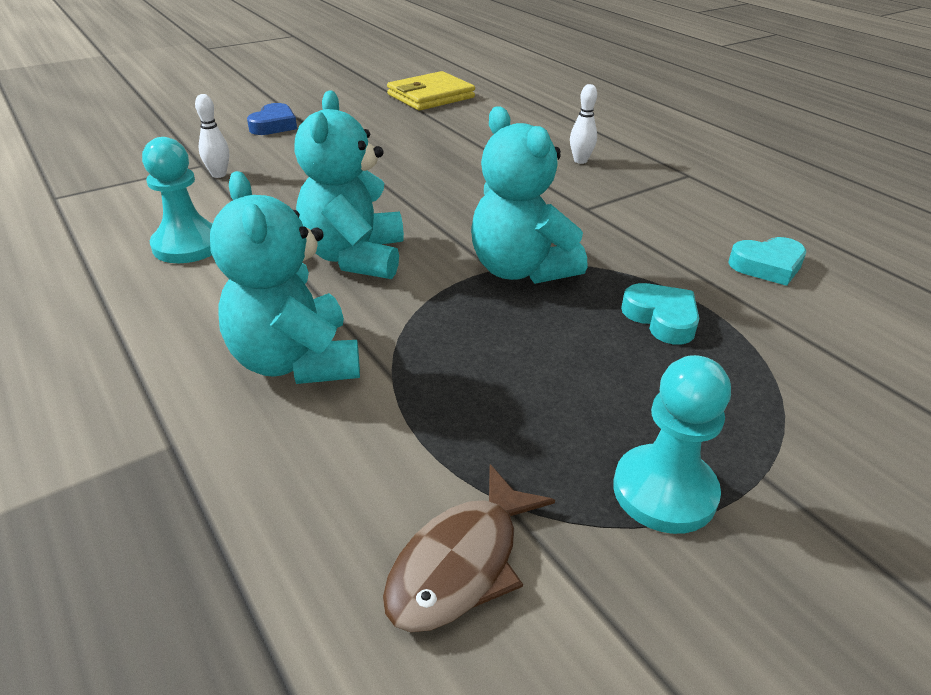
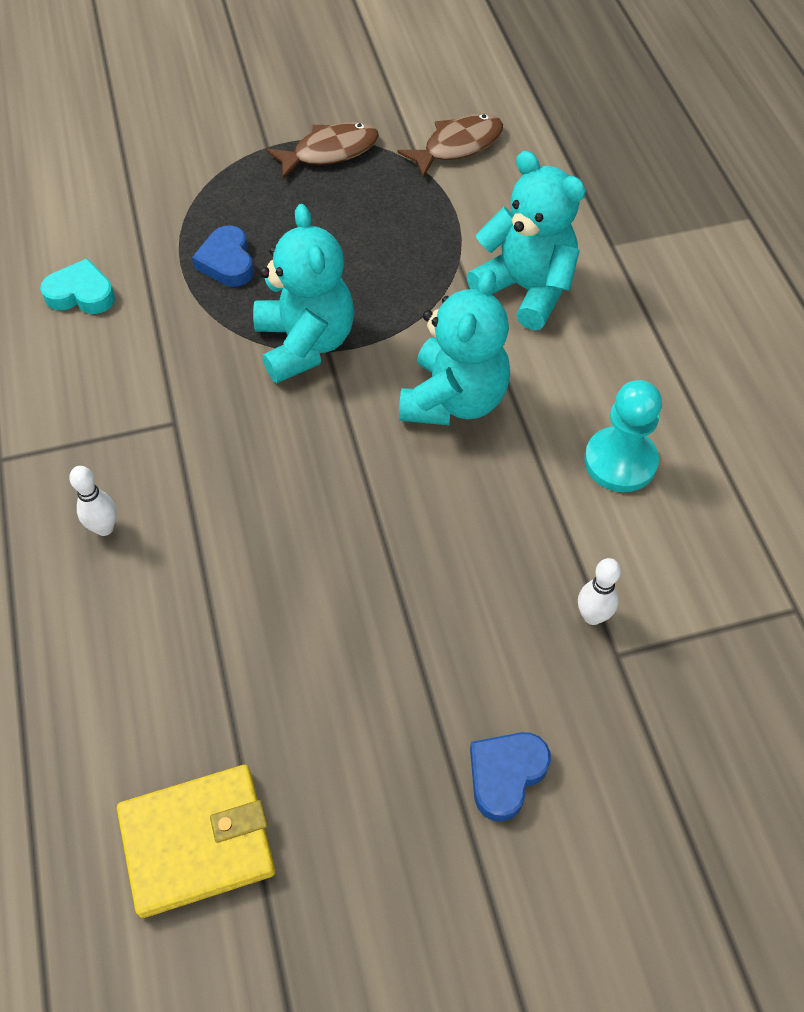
camera: 160 degrees left, 20 degrees up
(296, 361) = (526, 289): turquoise teddy bear -> turquoise teddy bear turned 45 degrees counterclockwise
(661, 318) = (227, 262): turquoise heart -> blue heart
(664, 491) = (330, 152): turquoise pawn -> brown fish

